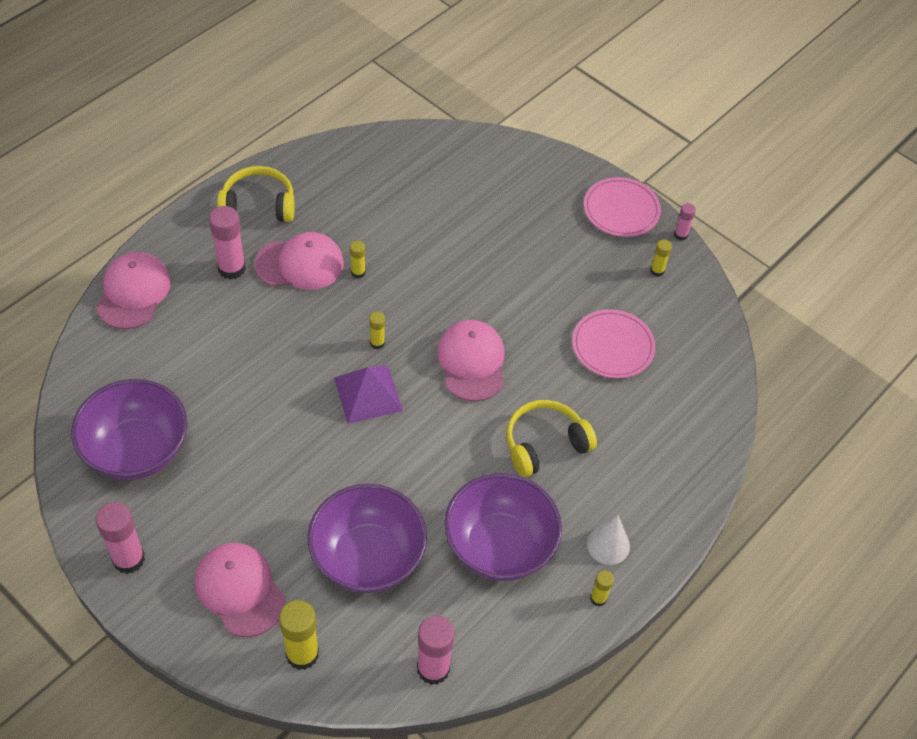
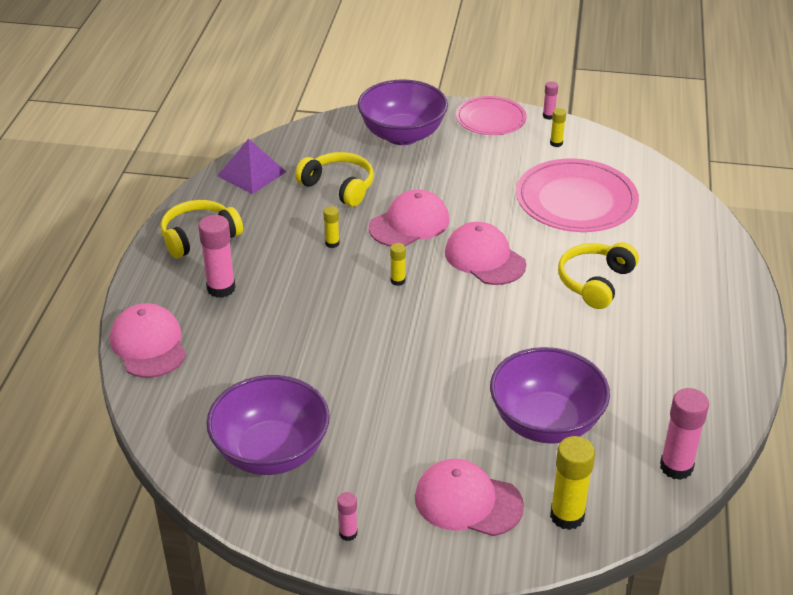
camera: 30 degrees left, 15 degrees down
(129, 559) = (348, 533): pink glue stick -> pink glue stick, size x0.53
(300, 264) = (277, 259): pink cap -> pink cap (409, 223)
(368, 394) = (427, 317): purple pyramid -> purple pyramid (251, 173)
(417, 214) = (339, 186): none -> yellow headphones
(499, 546) = (635, 362): purple bowl -> purple bowl (402, 135)
(598, 598) = (739, 356): yellow glue stick -> none
(608, 545) = (709, 320): white cone -> none
(613, 346) = (576, 201): pink plate -> pink plate, size x1.58

